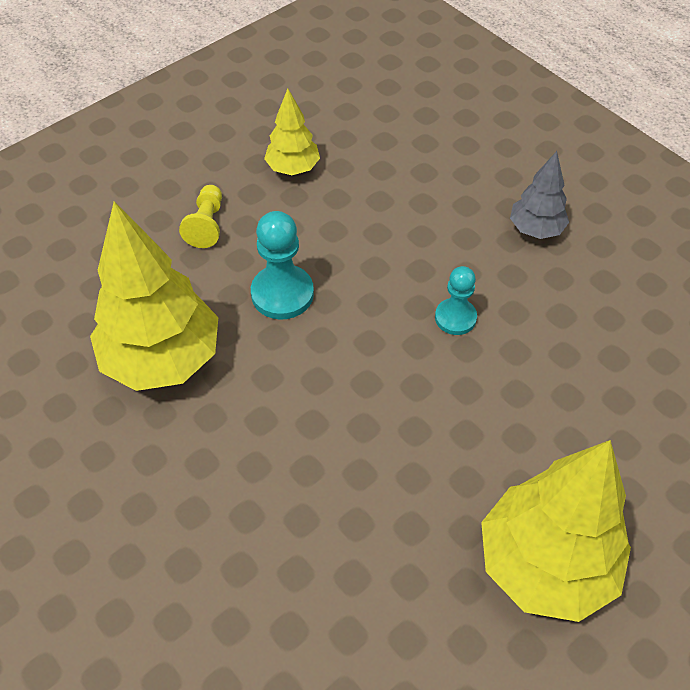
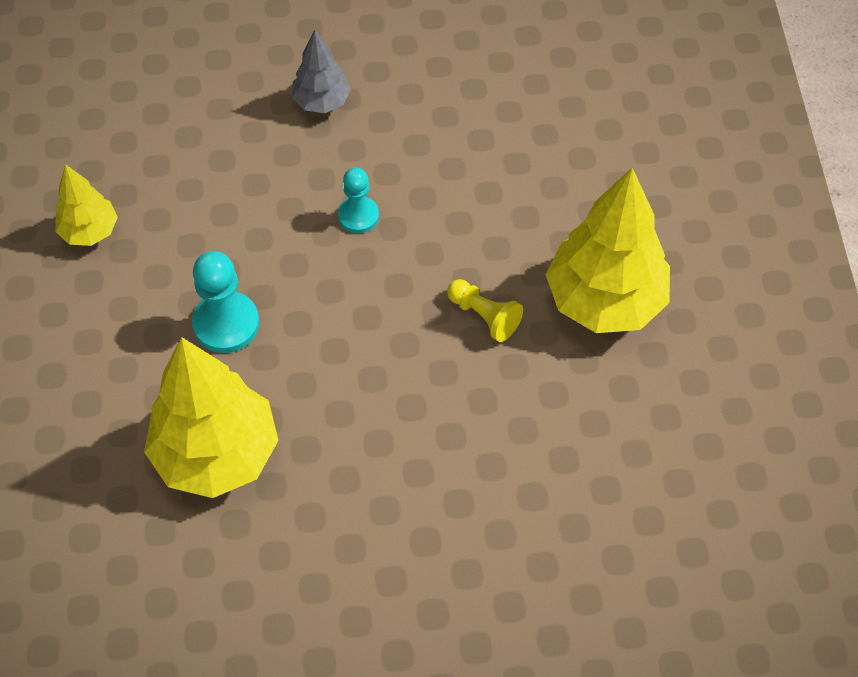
camera: 55 degrees left, 5 degrees up
(206, 225) = (94, 338): yellow pawn -> yellow pawn (484, 316)

